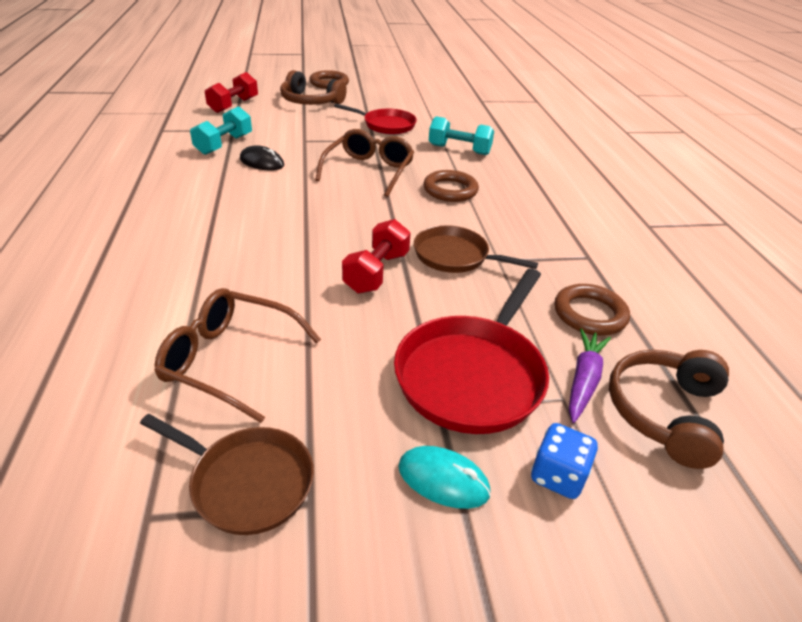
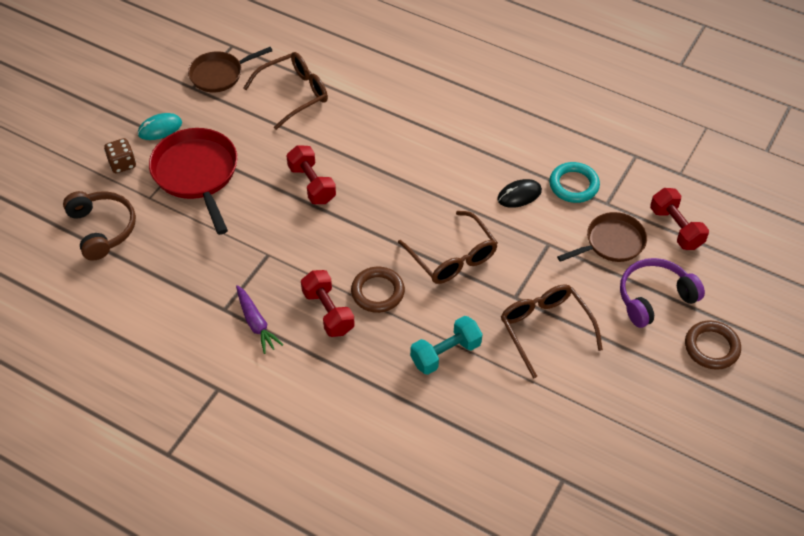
camera: 130 degrees right, 15 degrees up
(224, 145) = (574, 185): turquoise dumbbell -> turquoise ring
(310, 101) = (654, 297): brown headphones -> purple headphones
(386, 125) = (545, 329): red pan -> brown glasses
(455, 256) = (292, 234): brown pan -> brown pan (611, 242)
(503, 204) = (328, 312): none -> red dumbbell
(558, 476) = (122, 164): blue dice -> brown dice
(583, 380) = (149, 214): purple carrot -> purple carrot (256, 323)
(589, 314) = (181, 259): brown ring -> none

